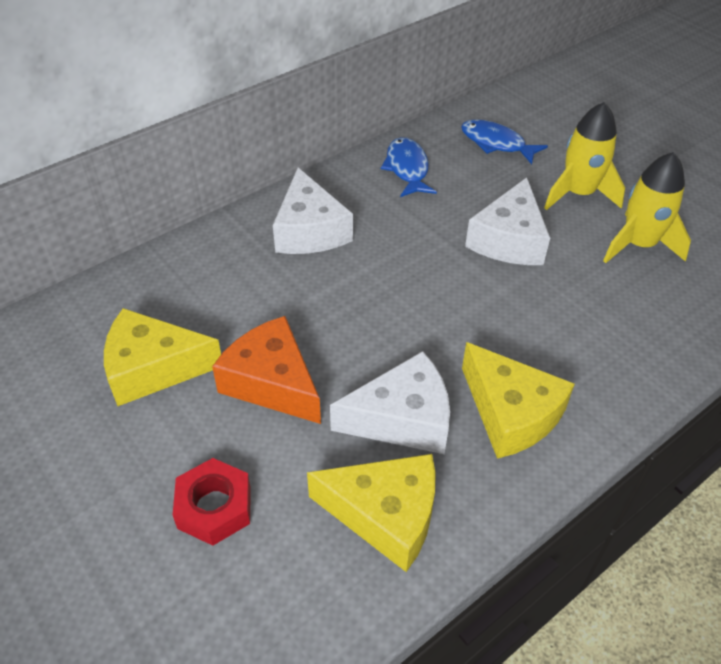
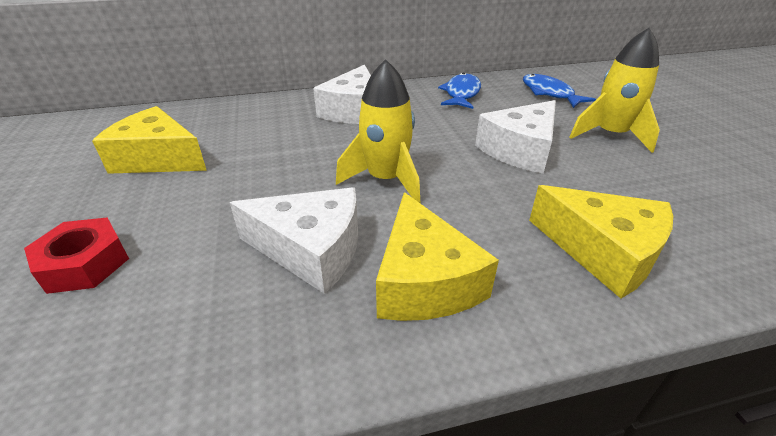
camera: 25 degrees right, 10 degrees down
(272, 382) = (230, 190): orange cheese -> none
(385, 515) = (215, 329): yellow cheese -> yellow cheese (603, 252)
(638, 245) = (659, 182): yellow rocket -> yellow rocket (386, 180)

